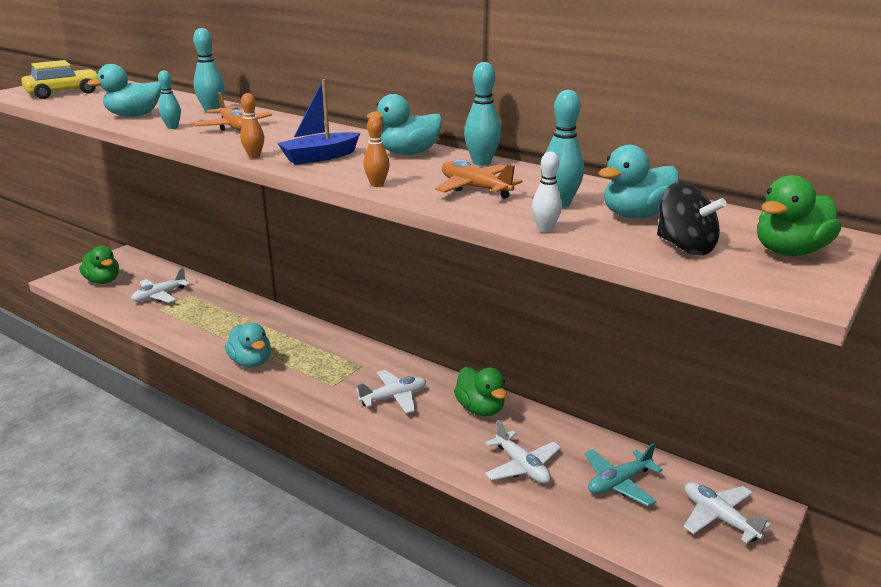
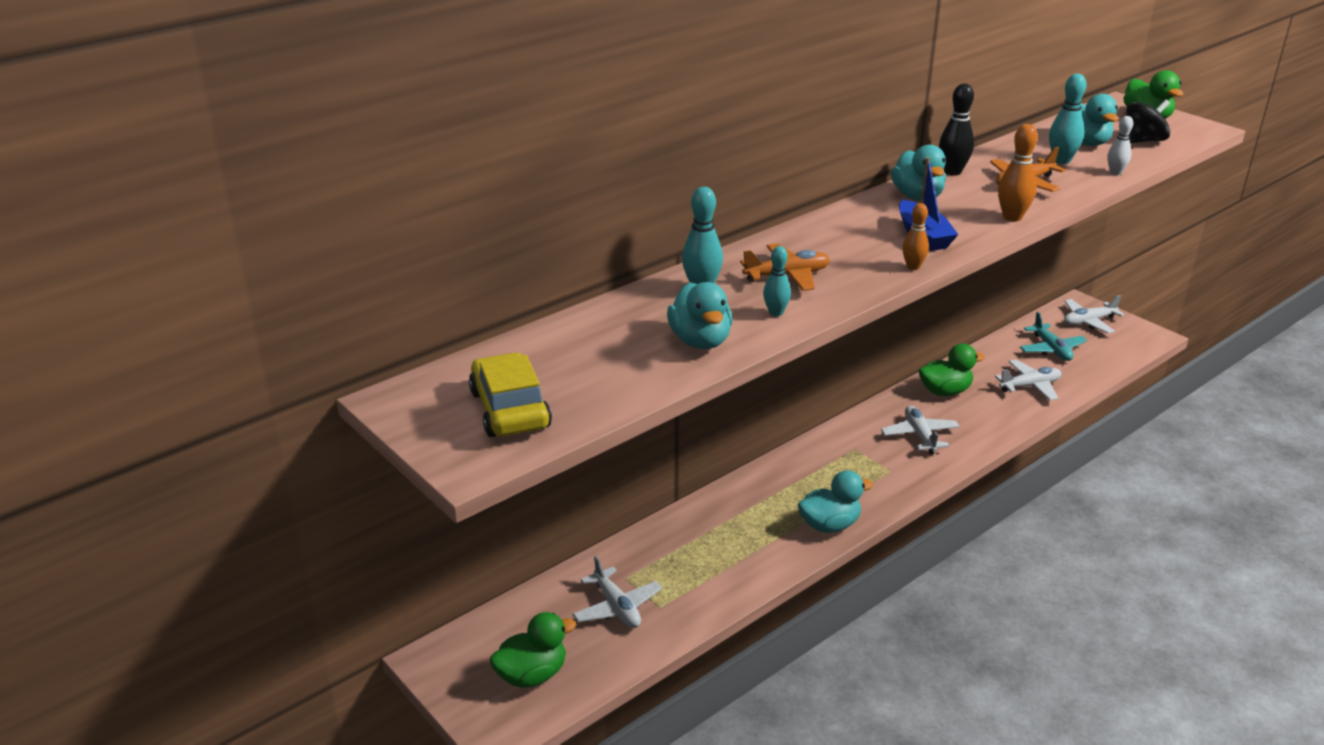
camera: 75 degrees left, 5 degrees up
(377, 185) = (1012, 217): orange bowling pin -> orange bowling pin, size x1.53
(481, 162) = (952, 172): turquoise bowling pin -> black bowling pin

